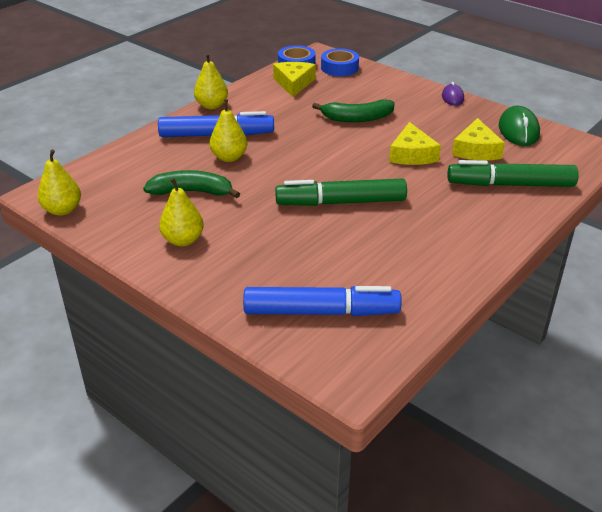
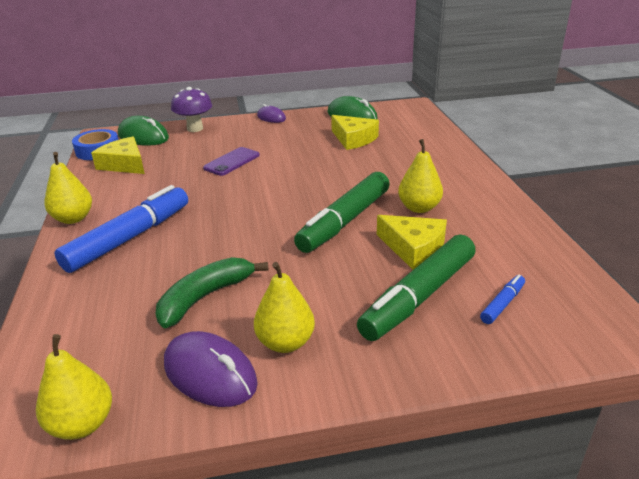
camera: 50 degrees left, 5 degrees down
(132, 228) = (210, 373): none -> purple mouse
(229, 157) = (181, 247): yellow pear -> yellow pear (419, 208)
(320, 312) = (502, 304): blue marker -> blue marker, size x0.44
(339, 68) = (143, 137): blue tape -> green mouse
(357, 118) = (232, 162): green banana -> purple phone
(382, 78) = (195, 128): none -> purple mushroom
(412, 154) = (321, 163): yellow cheese -> yellow cheese (414, 248)
(511, 185) = (416, 147): green marker -> green marker (419, 296)

